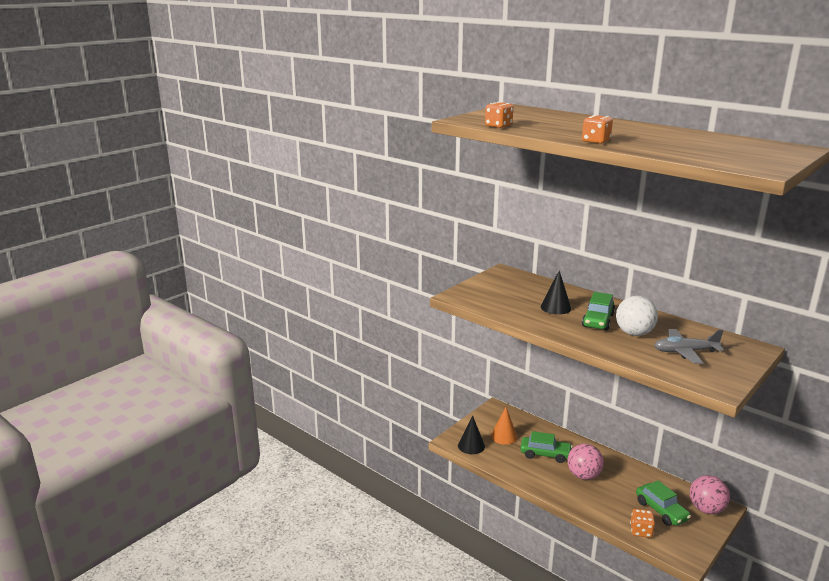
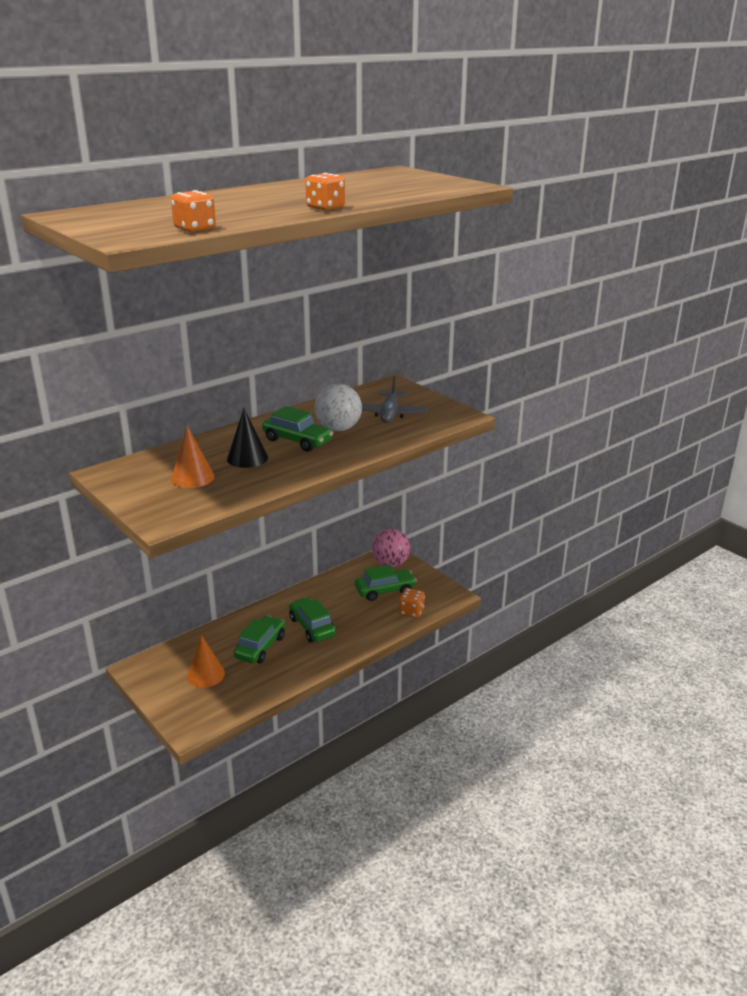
camera: 80 degrees left, 5 degrees up
(471, 446) = (211, 710): black cone -> none
(515, 295) = (192, 477): none -> orange cone
(583, 475) = (312, 627): pink ball -> green car

